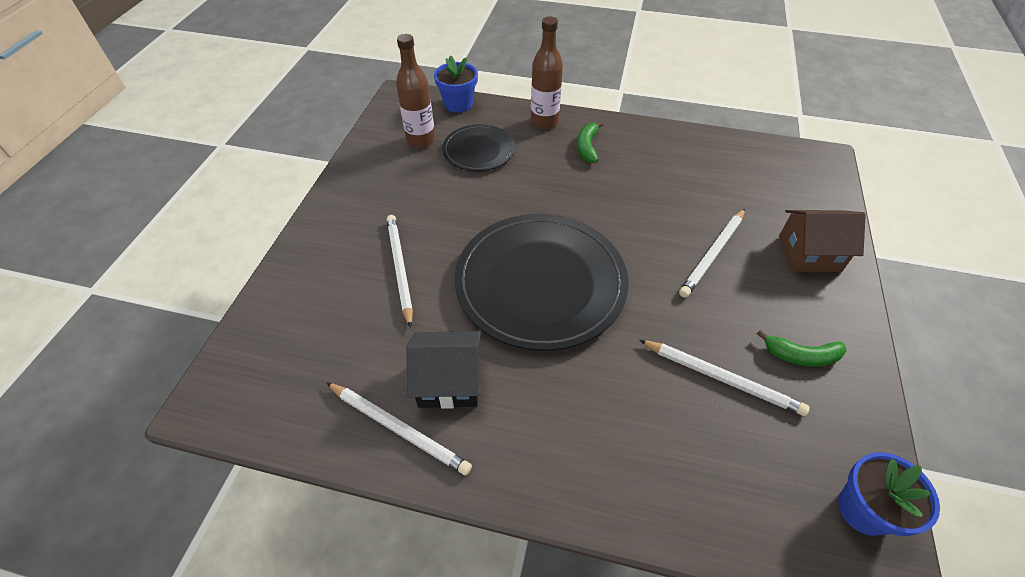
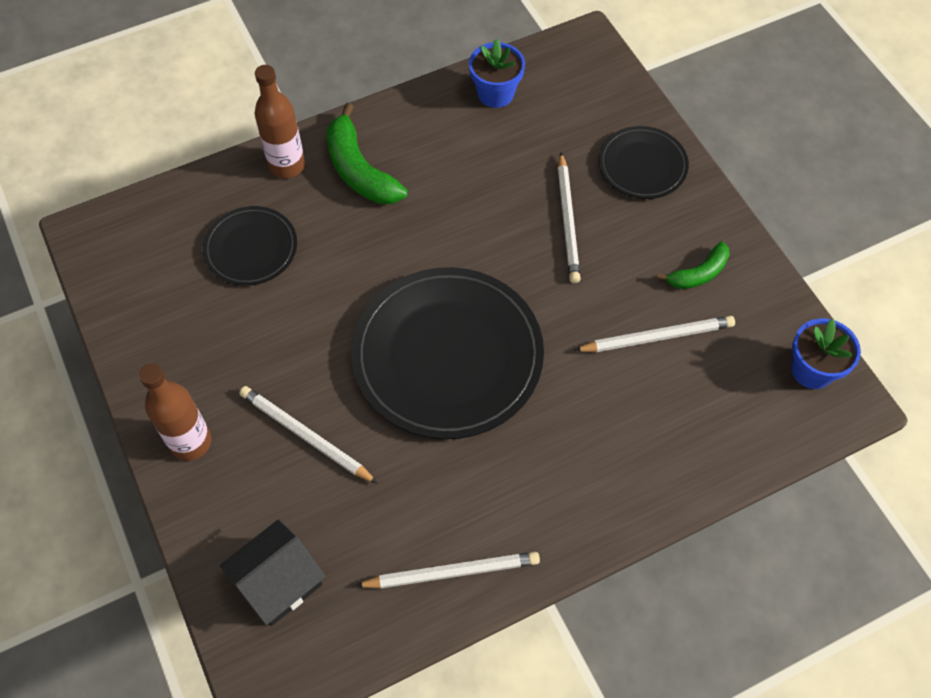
camera: 40 degrees left, 10 degrees up
(421, 140) = (174, 277): brown bottle -> brown bottle (191, 442)
(449, 381) = (454, 503): black house -> black house (278, 582)
(458, 104) = (167, 200): blue flower pot -> blue flower pot (495, 93)
(587, 147) = (359, 170): green banana -> green banana, size x1.68
(809, 253) = (642, 165): brown house -> black plate

